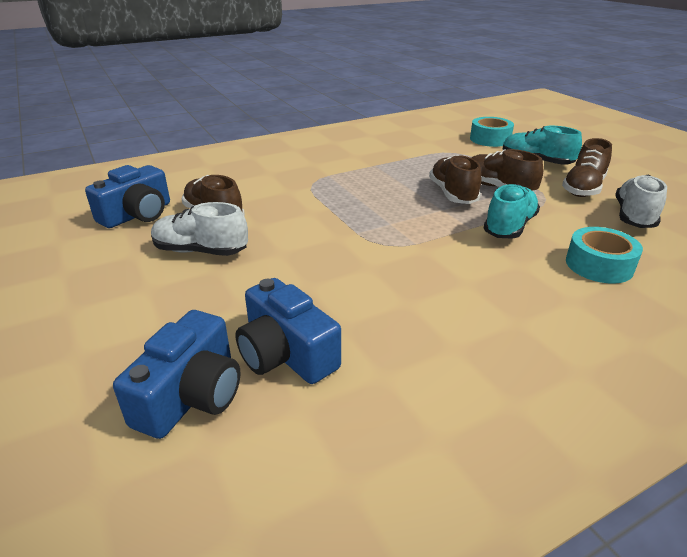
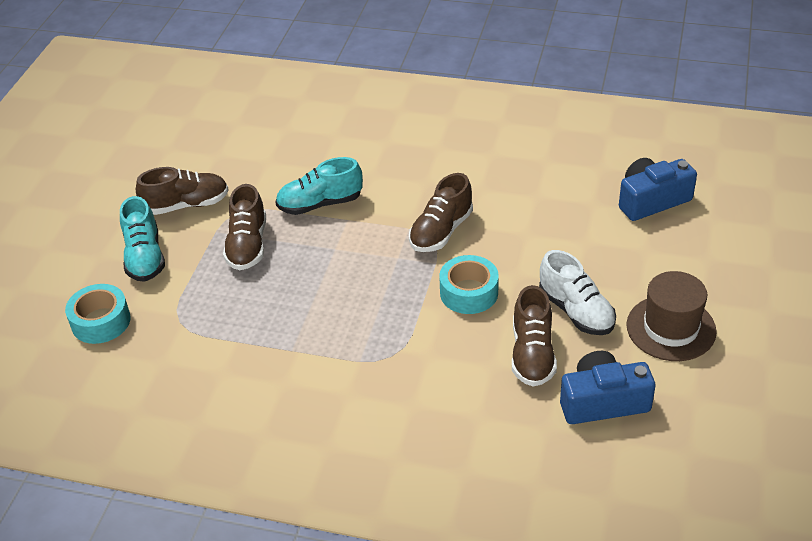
camera: 135 degrees left, 10 degrees up
(99, 274) = (671, 328): none -> brown hat
(286, 354) = (584, 196): blue camera -> none
(452, 194) = (296, 261): brown shoe -> brown shoe (441, 231)
(599, 265) = (327, 149): turquoise tape -> turquoise tape (469, 292)
(634, 216) = (220, 163): white shoe -> none

